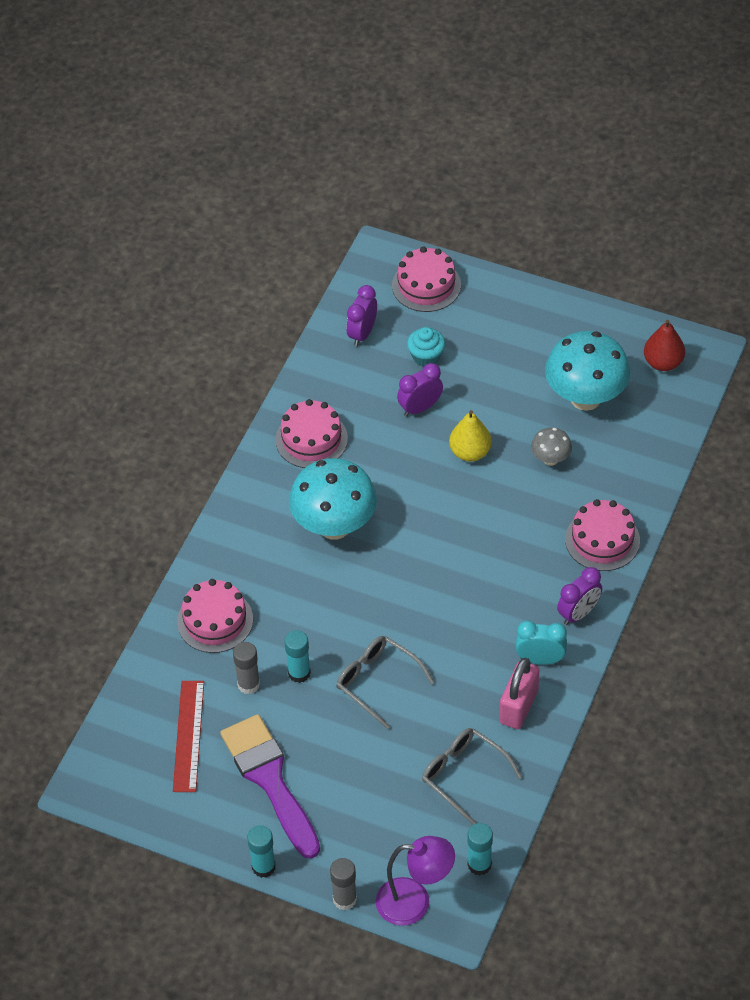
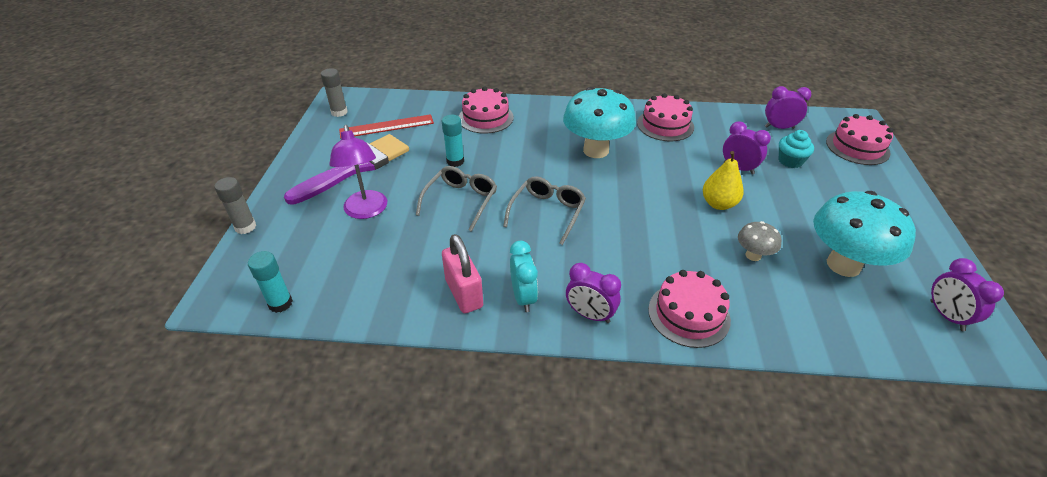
camera: 70 degrees right, 10 degrees down
(248, 684) = (437, 141): grey glue stick -> grey glue stick (339, 112)
(263, 867) = (277, 180): turquoise glue stick -> none
(414, 902) = (240, 268): purple lamp -> purple lamp (366, 211)
(463, 775) = (378, 271): grey glasses -> grey glasses (547, 212)
(518, 706) = (464, 293): pink padlock -> pink padlock turned 60 degrees clockwise
(663, 363) = (946, 316): red pear -> purple clock

